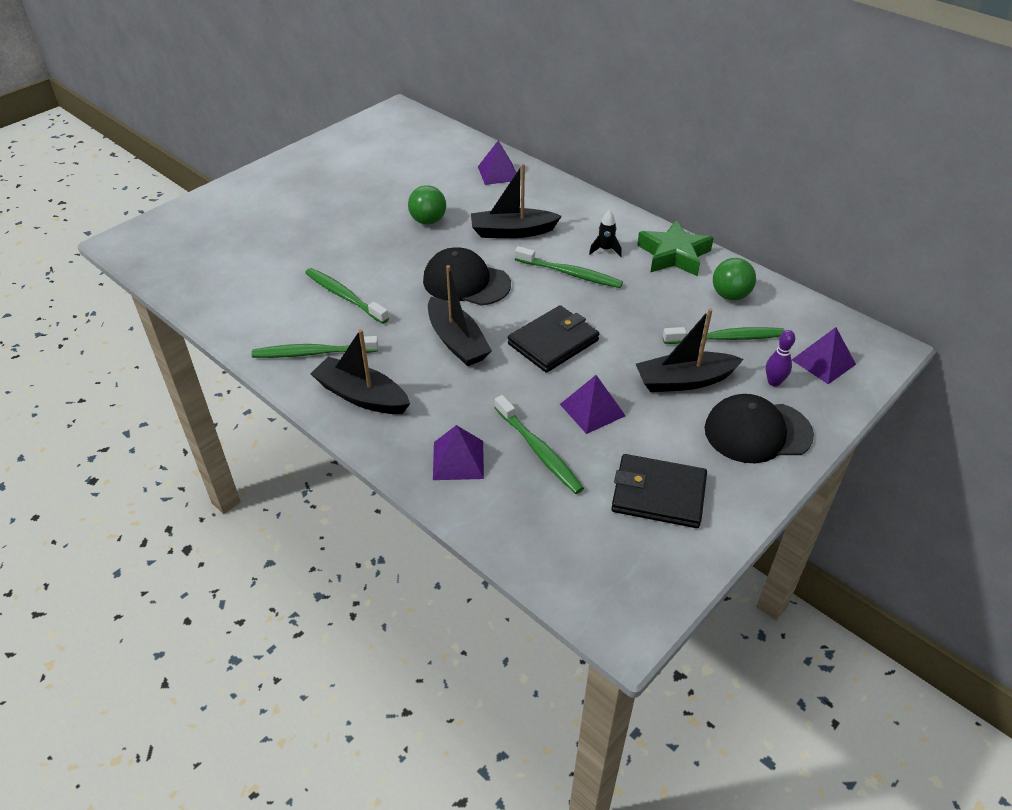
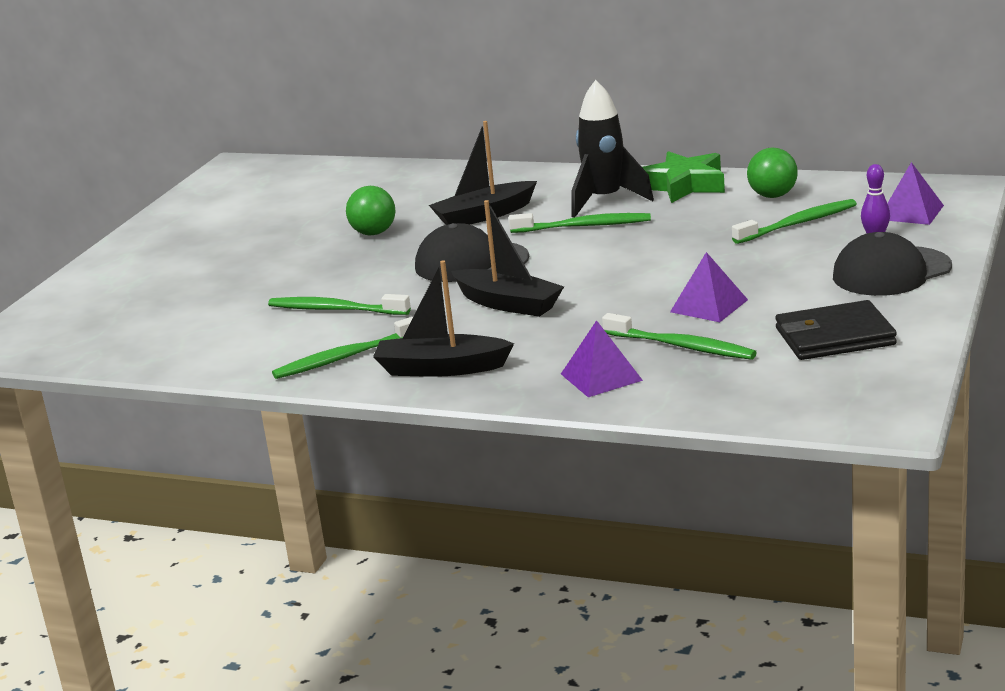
camera: 20 degrees left, 20 degrees down
(498, 173) = (418, 179): purple pyramid -> none
(553, 342) = (617, 275): black wallet -> none
(605, 250) = (605, 201): black rocket -> black rocket, size x2.16
(684, 381) = (784, 261): black boat -> none

